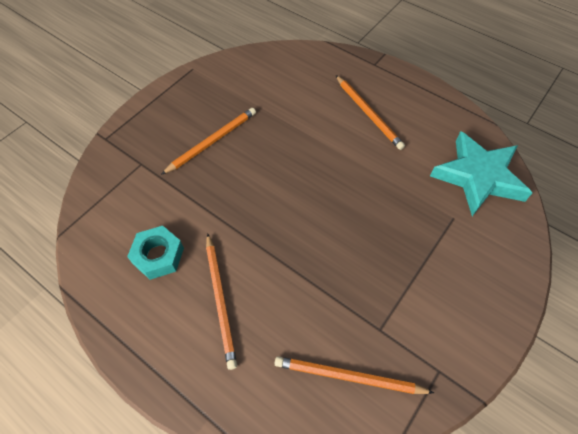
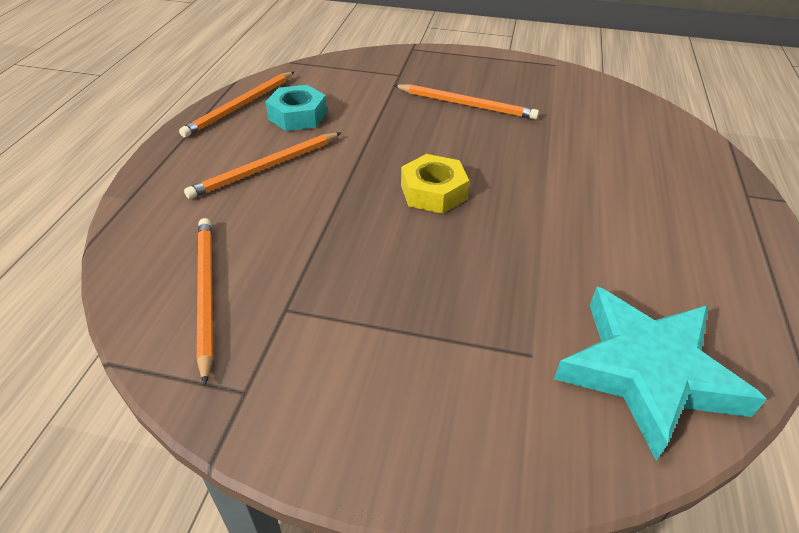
camera: 65 degrees right, 15 degrees down
(303, 204) = (433, 192): none -> yellow nut
(368, 113) = (642, 211): orange pencil -> orange pencil (240, 106)

